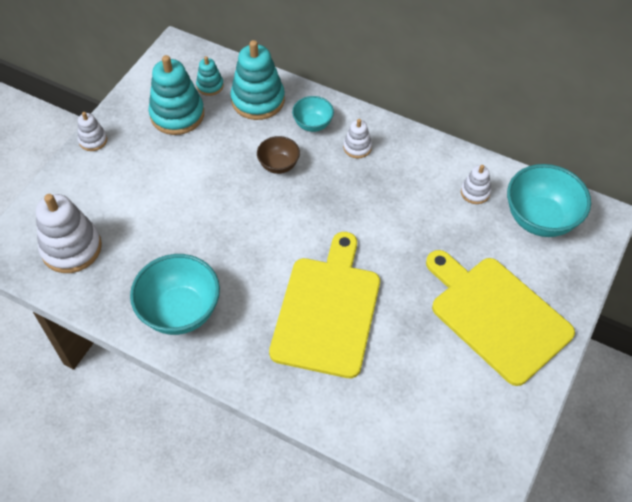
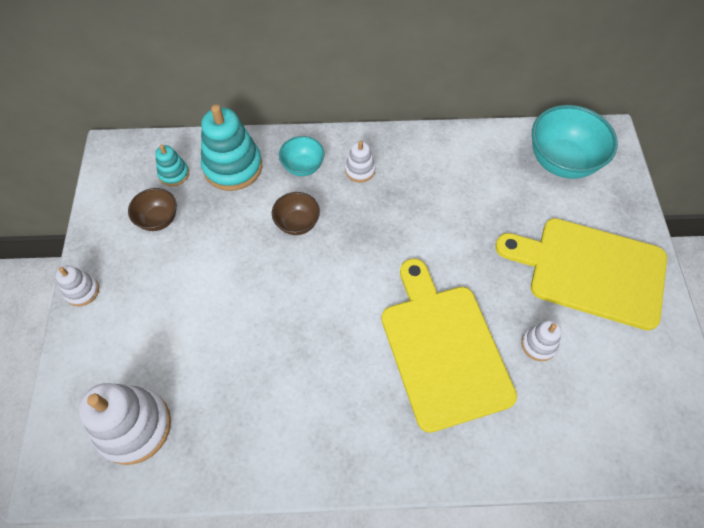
camera: 30 degrees left, 5 degrees up
(177, 114) = (158, 219): turquoise stacking toy -> brown bowl
(180, 311) = (300, 432): turquoise bowl -> none
(475, 192) = (492, 163): white stacking toy -> white stacking toy (538, 344)

